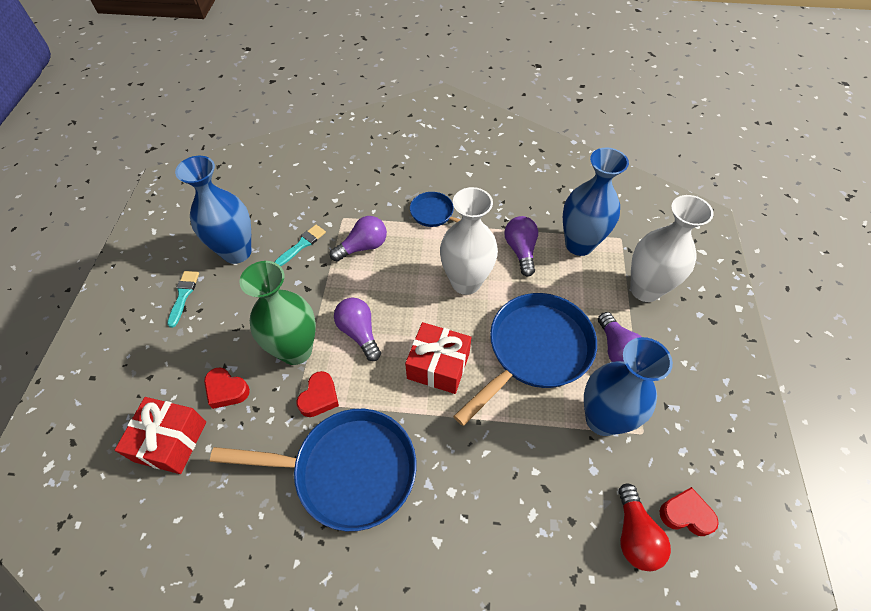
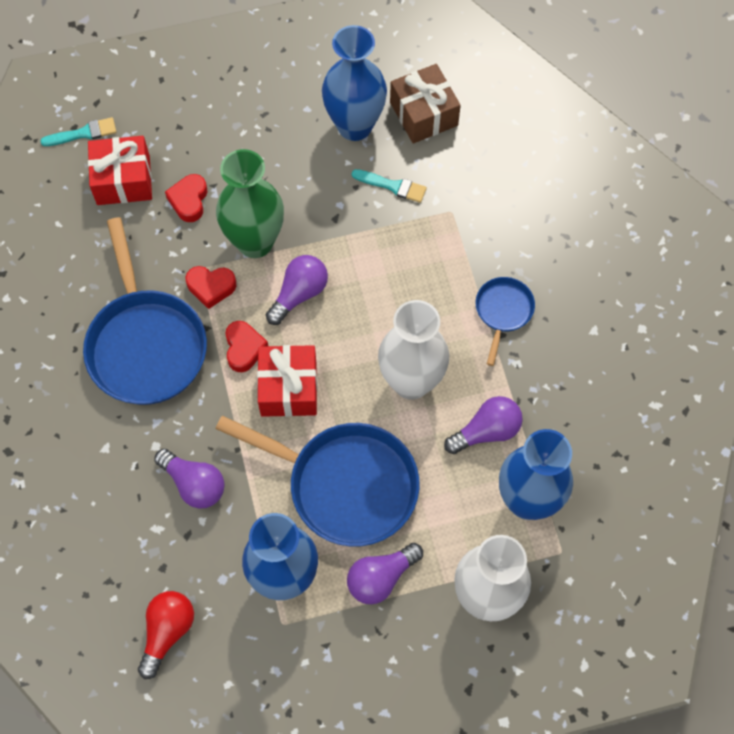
camera: 70 degrees right, 10 degrees up
(183, 295) = (279, 105): turquoise brush -> turquoise brush (83, 133)
(256, 209) = (423, 114): none -> brown gift
(363, 247) = (417, 251): purple light bulb -> purple light bulb (194, 484)
(634, 535) = (167, 632): red light bulb -> red light bulb turned 135 degrees clockwise
(685, 514) = (205, 681): red heart -> red heart (244, 348)

